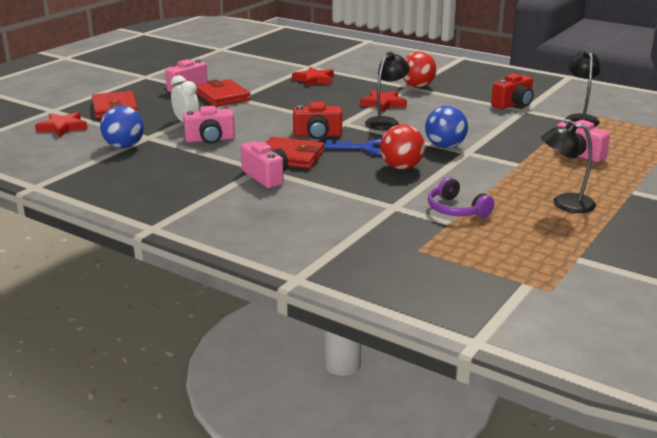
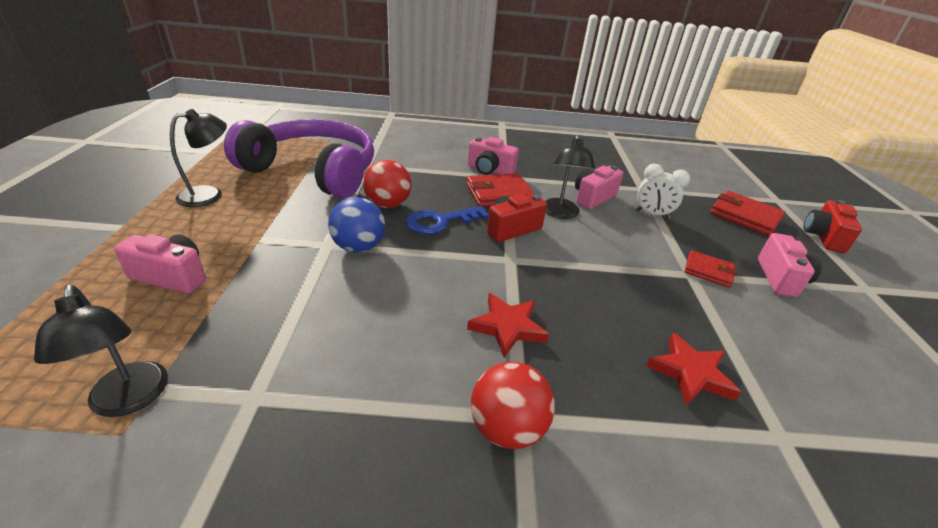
camera: 145 degrees right, 10 degrees up
(62, 127) = (719, 183): red star -> none
(124, 146) = (636, 175): blue ball -> none
(222, 97) = (708, 271): red wallet -> red wallet, size x0.63
(386, 122) = (463, 278): black lamp -> black lamp (560, 213)
(456, 210) = (313, 171): purple headphones -> purple headphones, size x2.41
(513, 104) = (277, 417): red camera -> red camera (823, 237)

